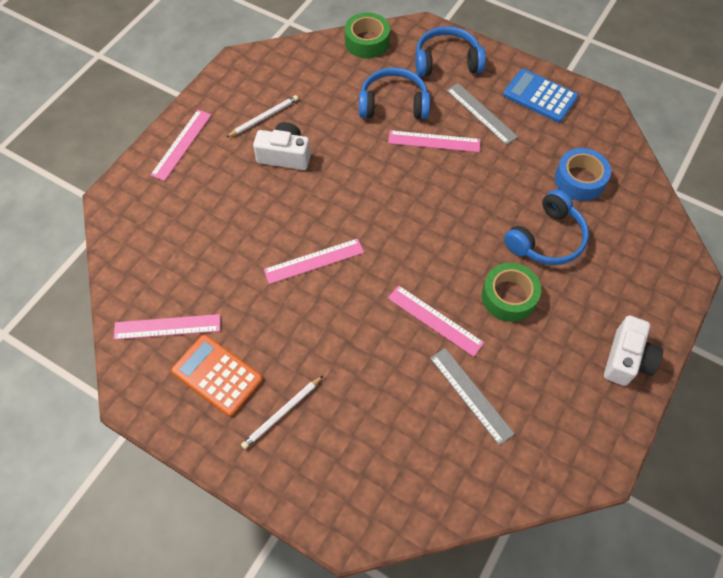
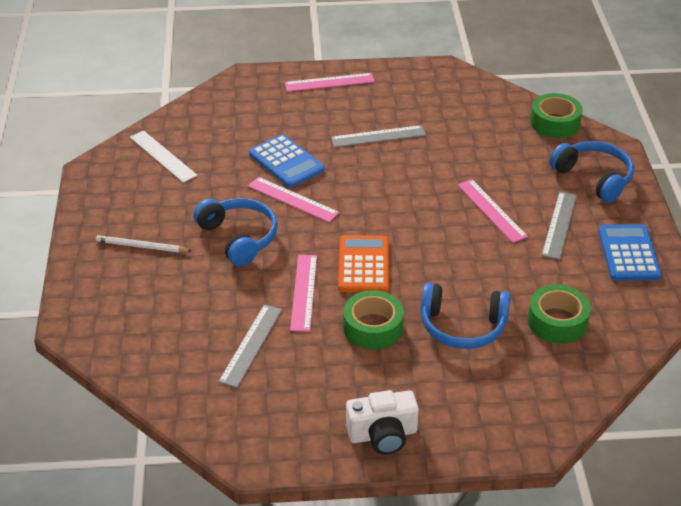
camera: 55 degrees right, 20 degrees down
(167, 327) = (163, 156): pink ruler -> white ruler
(217, 375) = (144, 199): orange calculator -> orange calculator (363, 265)
(261, 237) = (286, 162): none -> blue calculator
(264, 117) = (403, 108): white pencil -> none
(285, 155) = (378, 136): white camera -> grey ruler
(393, 104) = (504, 169): blue headphones -> blue headphones (239, 238)
(579, 180) = (557, 321): blue tape -> green tape

